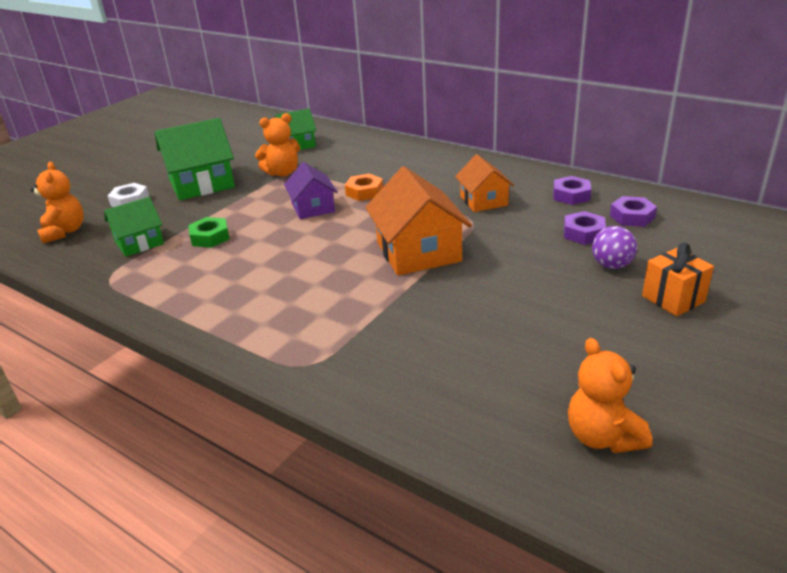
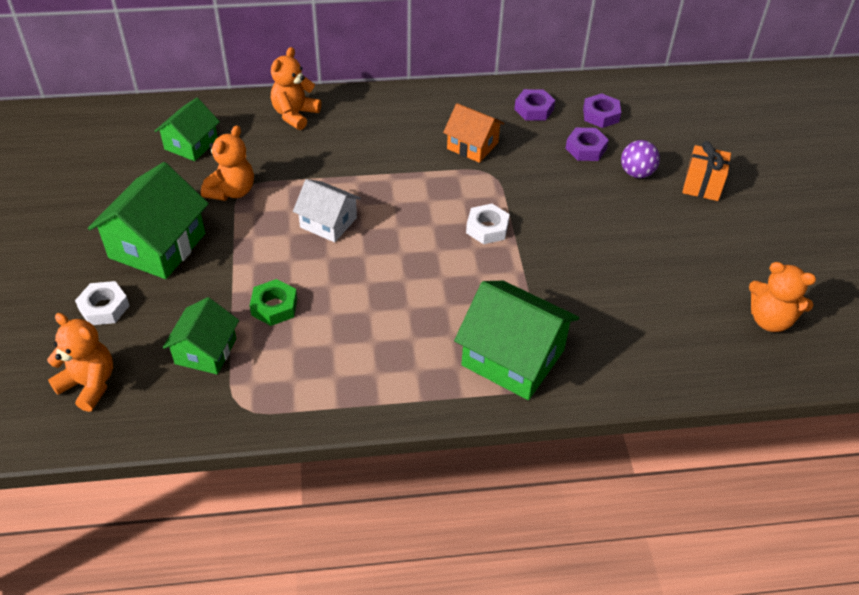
camera: 45 degrees left, 15 degrees up
(310, 339) = (513, 357): none -> green house
(313, 208) = (328, 222): purple house -> white house
(364, 192) = (353, 181): orange nut -> none
(381, 148) = (295, 115): none -> orange teddy bear
(418, 252) = (487, 228): orange house -> white nut

